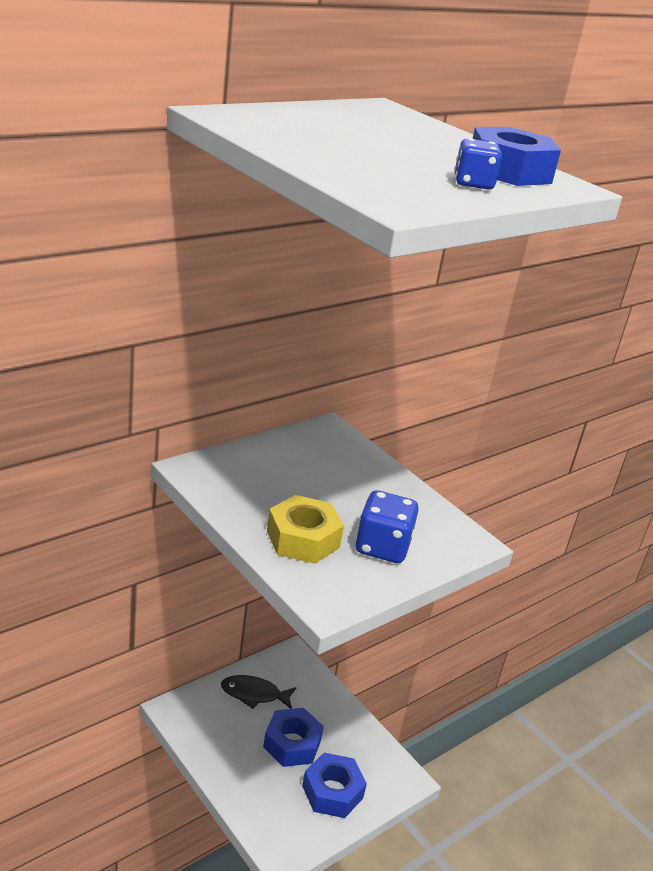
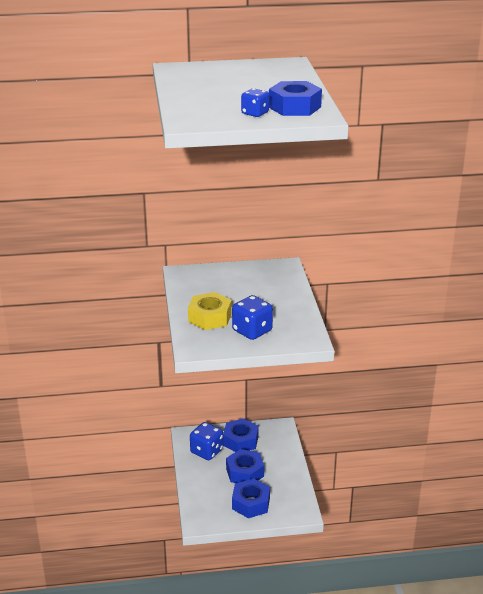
camera: 35 degrees right, 0 degrees up
(218, 727) = (206, 451): none -> blue dice
(254, 694) = (240, 441): black fish -> blue nut

